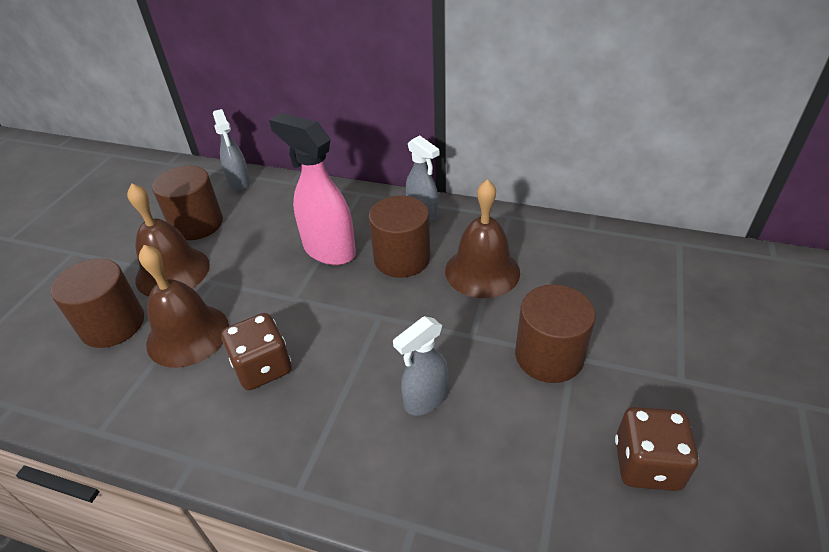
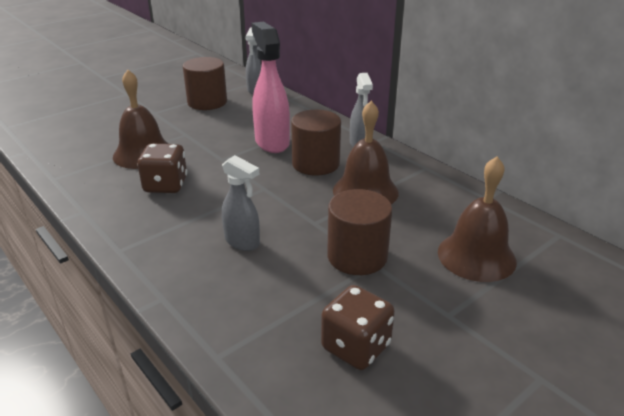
camera: 30 degrees right, 10 degrees down
(113, 324) = (111, 134): brown cylinder -> none
(172, 272) = (168, 121): brown bell -> brown bell (476, 256)
(425, 400) = (242, 242): grey spray bottle -> grey spray bottle turned 135 degrees counterclockwise

